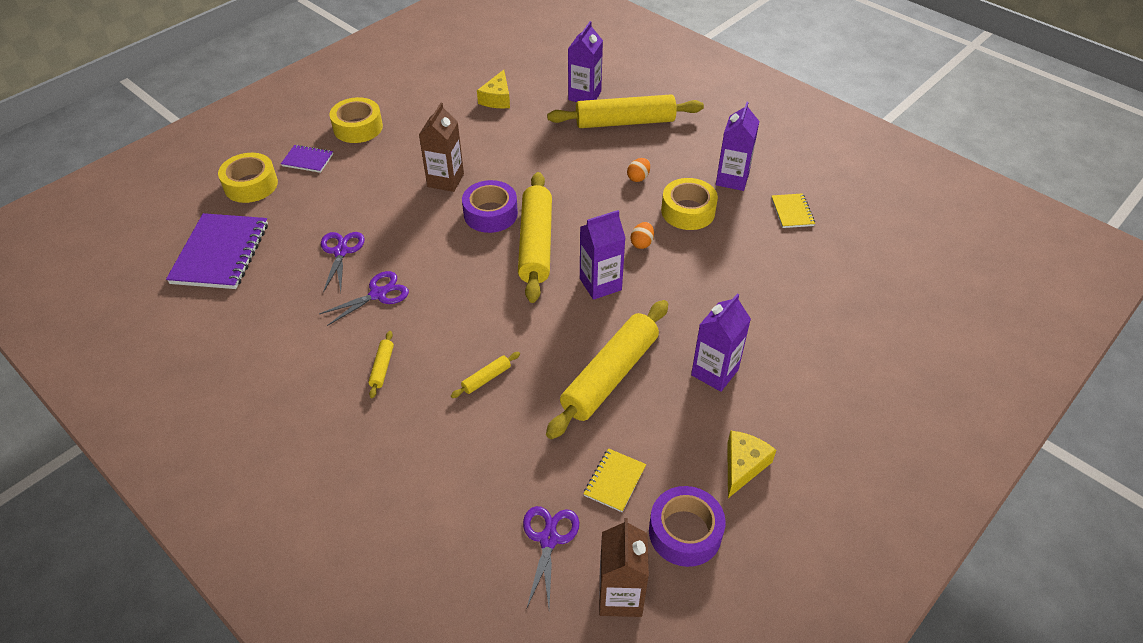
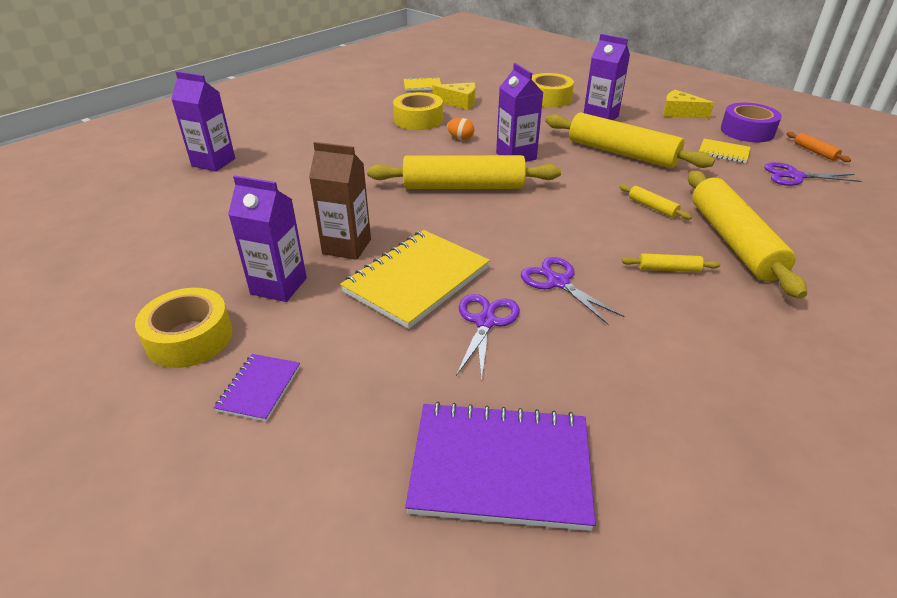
camera: 90 degrees left, 10 degrees down
(251, 185) = (312, 460): yellow tape -> yellow tape (548, 98)
(341, 252) = (485, 322): purple scissors -> purple scissors turned 105 degrees clockwise
(396, 218) = (417, 280): none -> yellow notebook
(490, 214) = (414, 213): purple tape -> none
(497, 98) = (184, 216): yellow cheese -> yellow cheese (459, 102)
(620, 596) = (815, 152): brown carton -> orange rolling pin
(625, 122) = (274, 142): yellow rolling pin -> yellow rolling pin (733, 241)
(638, 178) = (367, 138): orange egg -> none
(732, 179) = (378, 102): purple carton -> purple carton (279, 286)

